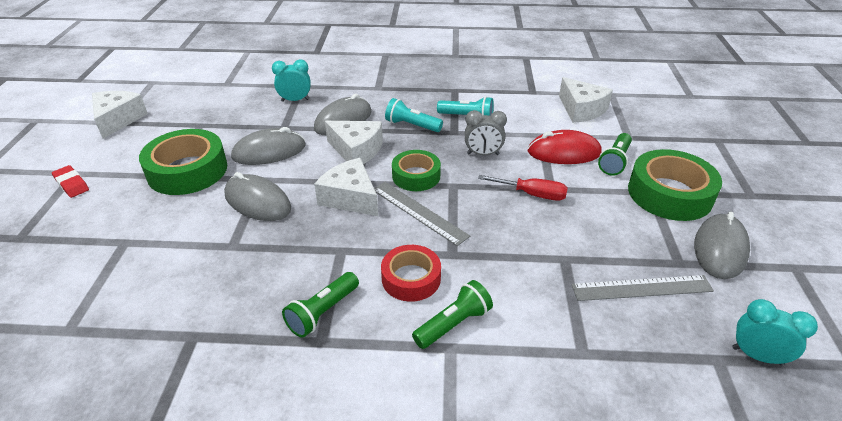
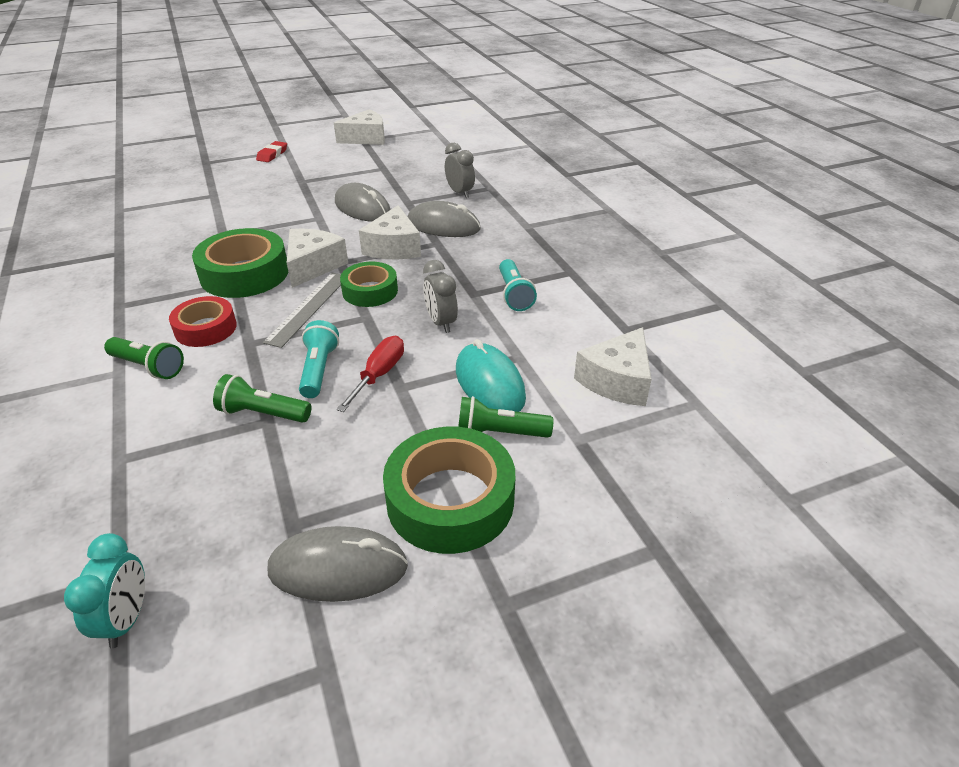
camera: 65 degrees right, 0 degrees up
(187, 170) = (313, 186): green tape -> green tape (244, 274)
(257, 202) = (285, 226): grey mouse -> none
(295, 100) = (460, 193): turquoise clock -> grey clock
(322, 312) = (152, 297): green flashlight -> green flashlight (263, 413)
(412, 125) = (465, 265): turquoise flashlight -> turquoise flashlight (319, 370)
(532, 194) = (379, 375): red screwdriver -> red screwdriver turned 150 degrees counterclockwise
(564, 152) = (489, 383): red mouse -> turquoise mouse
(641, 288) = (232, 493): grey ruler -> none

